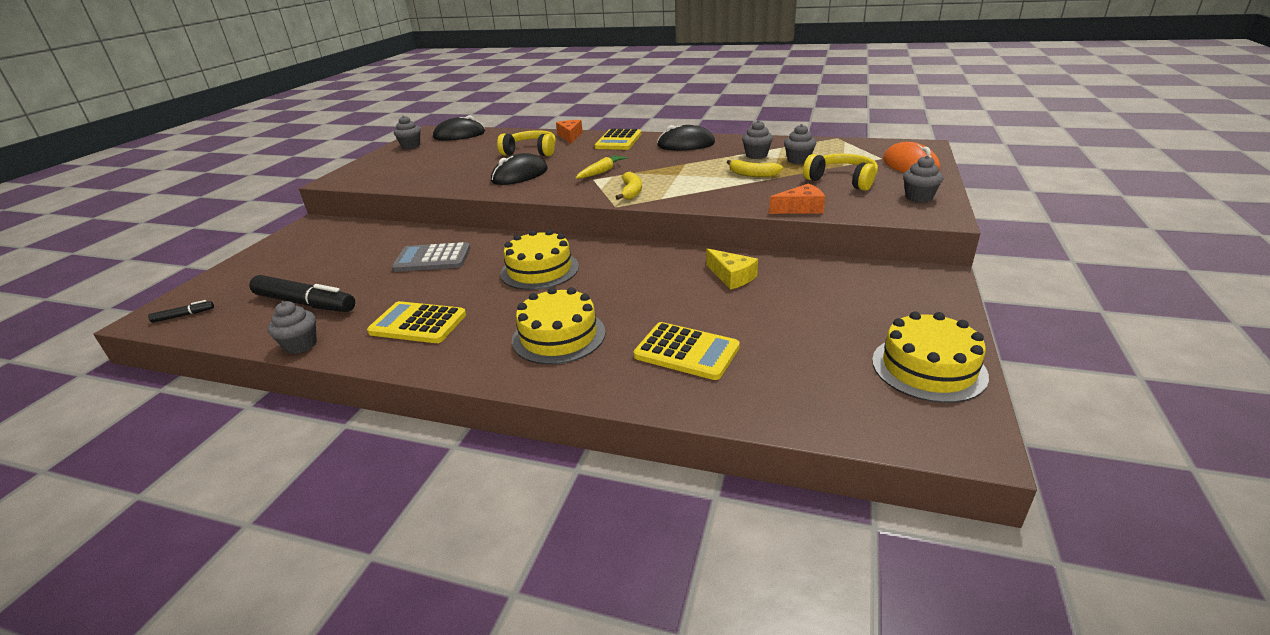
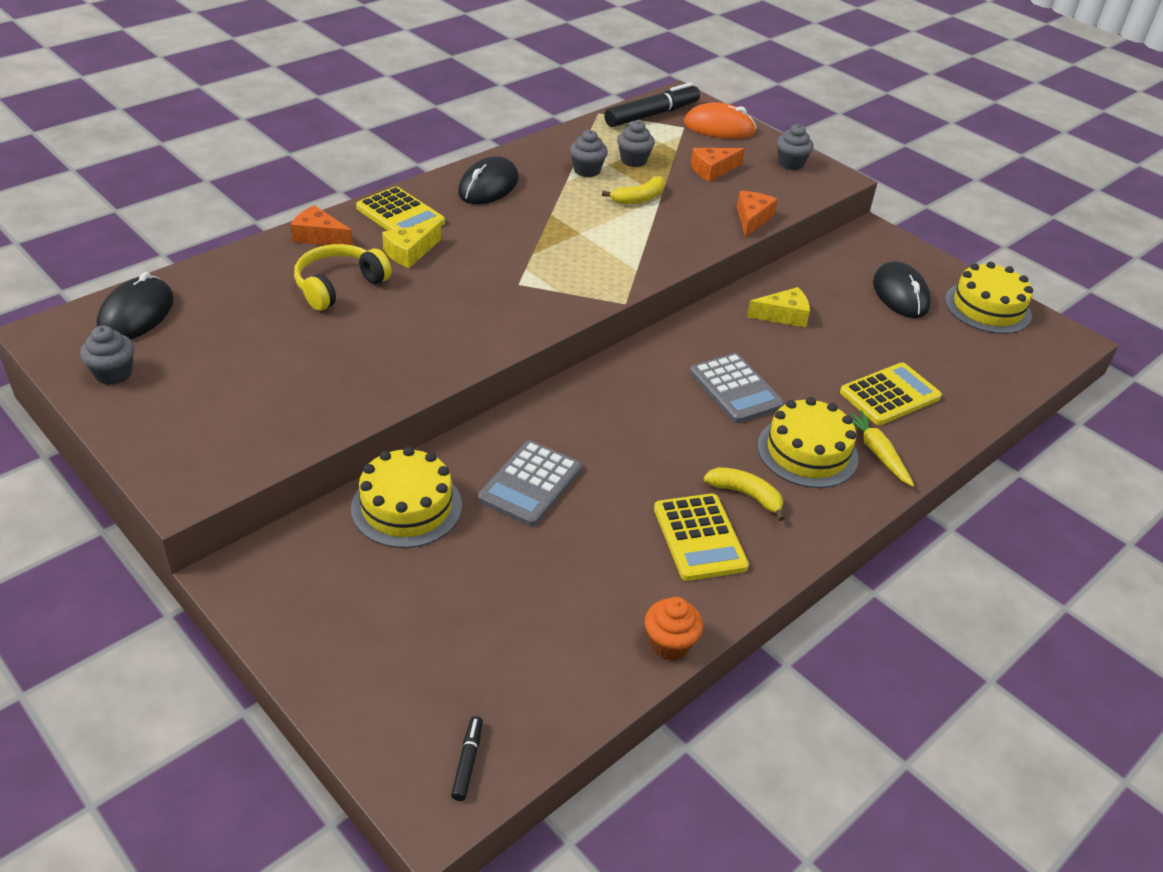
camera: 65 degrees left, 10 degrees up
(301, 345) = (669, 644): grey cupcake -> orange cupcake
(305, 303) = (552, 624): black marker -> black marker (652, 115)
(418, 324) = (699, 537): yellow calculator -> yellow calculator turned 60 degrees counterclockwise
(520, 175) = (427, 325): black mouse -> black mouse (900, 294)
(539, 270) = (652, 415): yellow cake -> yellow cake (406, 506)
(585, 152) = (410, 252): none -> yellow cheese
(601, 172) = (502, 269): yellow carrot -> yellow carrot (877, 453)
(606, 287) = (735, 389): none -> grey calculator
(631, 192) = (595, 278): yellow banana -> yellow banana (746, 495)
(842, 180) = (712, 170): yellow headphones -> orange cheese

